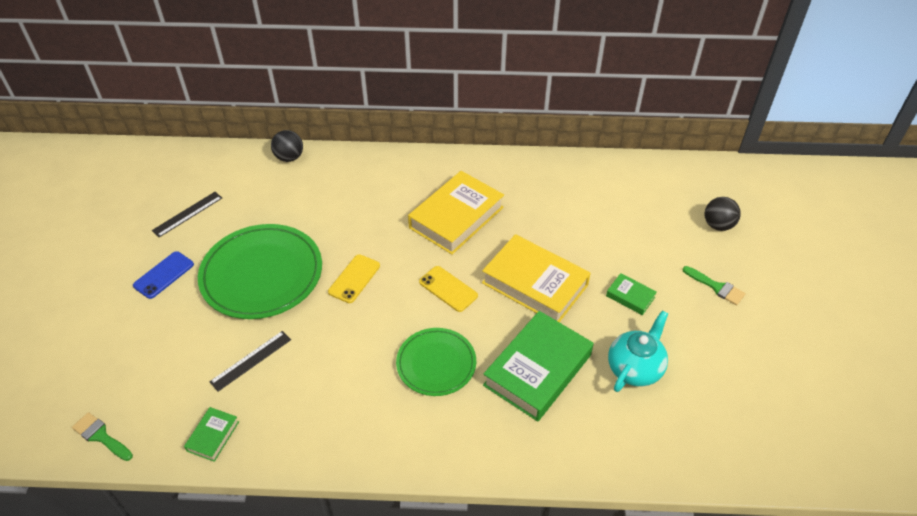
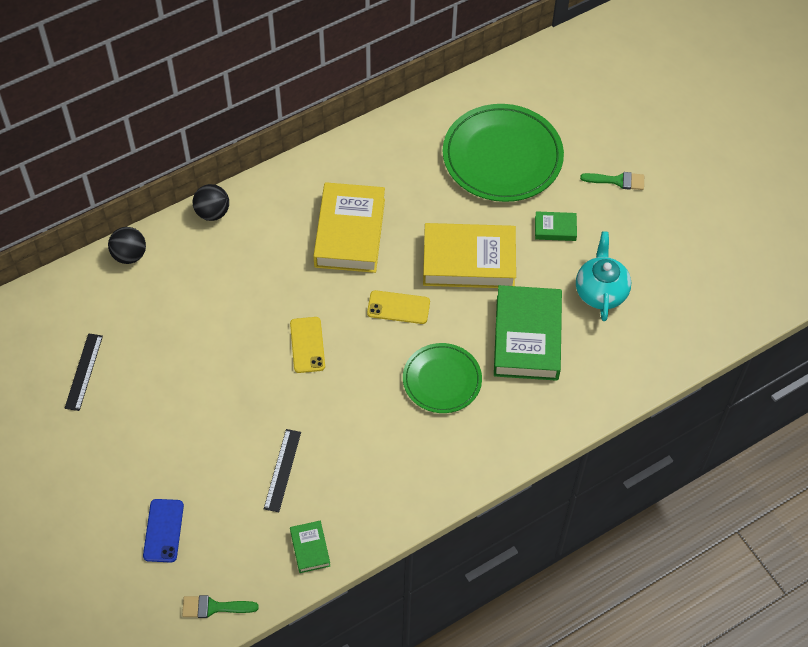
camera: 35 degrees left, 10 degrees up
(164, 275) = (123, 443): blue phone -> blue phone (163, 530)
(262, 274) = (217, 389): green plate -> green plate (502, 156)
(718, 225) = (582, 117): black ball -> black ball (212, 213)

